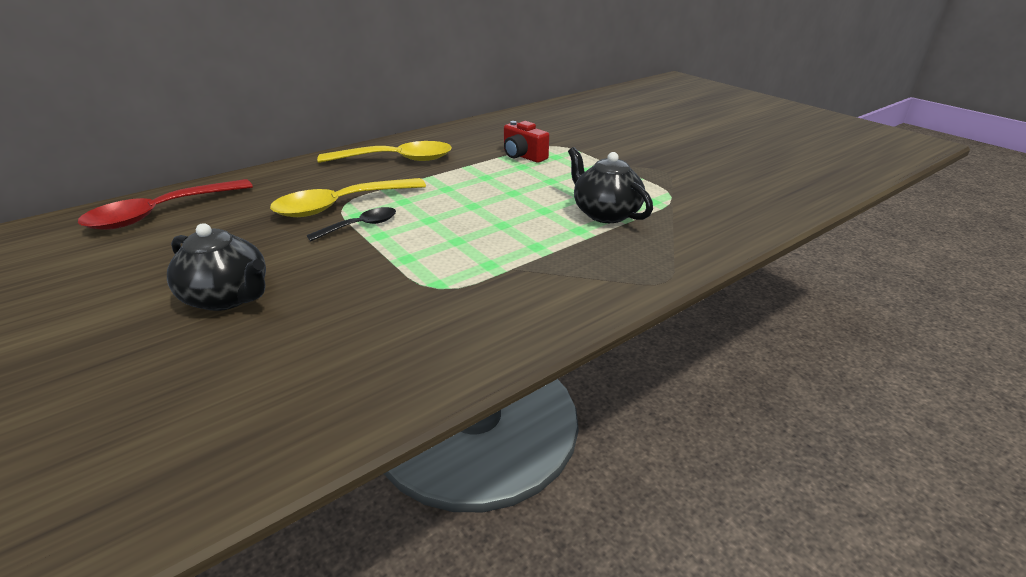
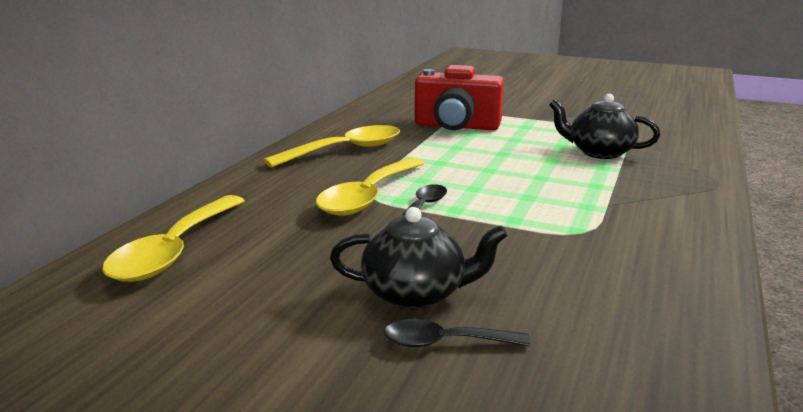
camera: 30 degrees left, 10 degrees down
(160, 213) = (174, 250): red spoon -> yellow spoon
(178, 342) = (445, 342): none -> black spoon
(523, 156) = (456, 126): red camera -> red camera, size x1.74

